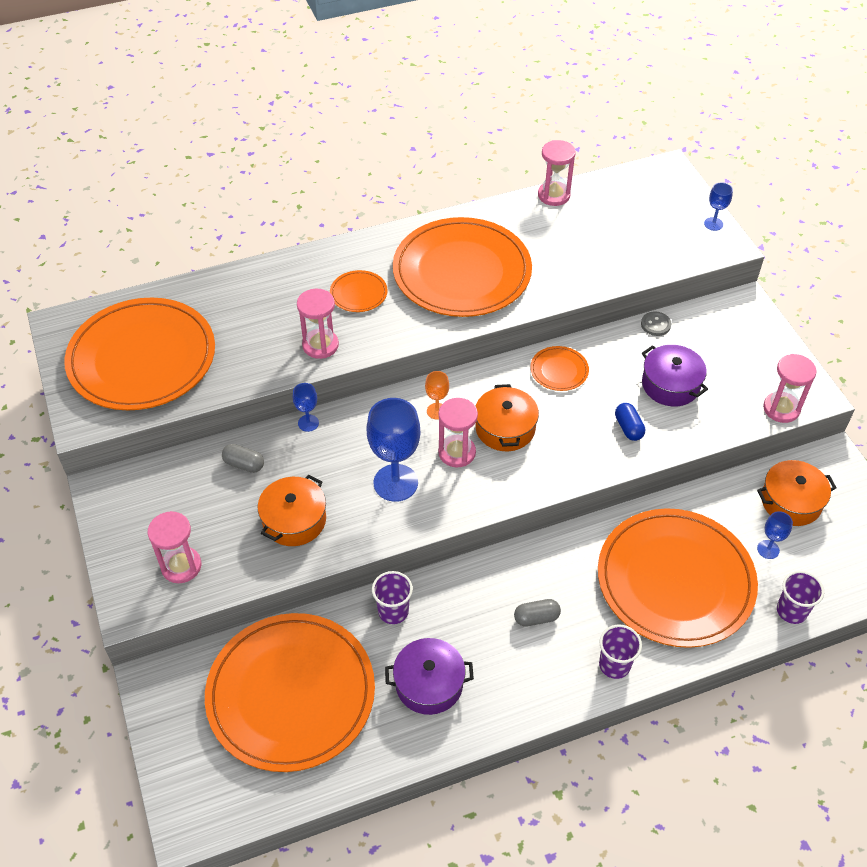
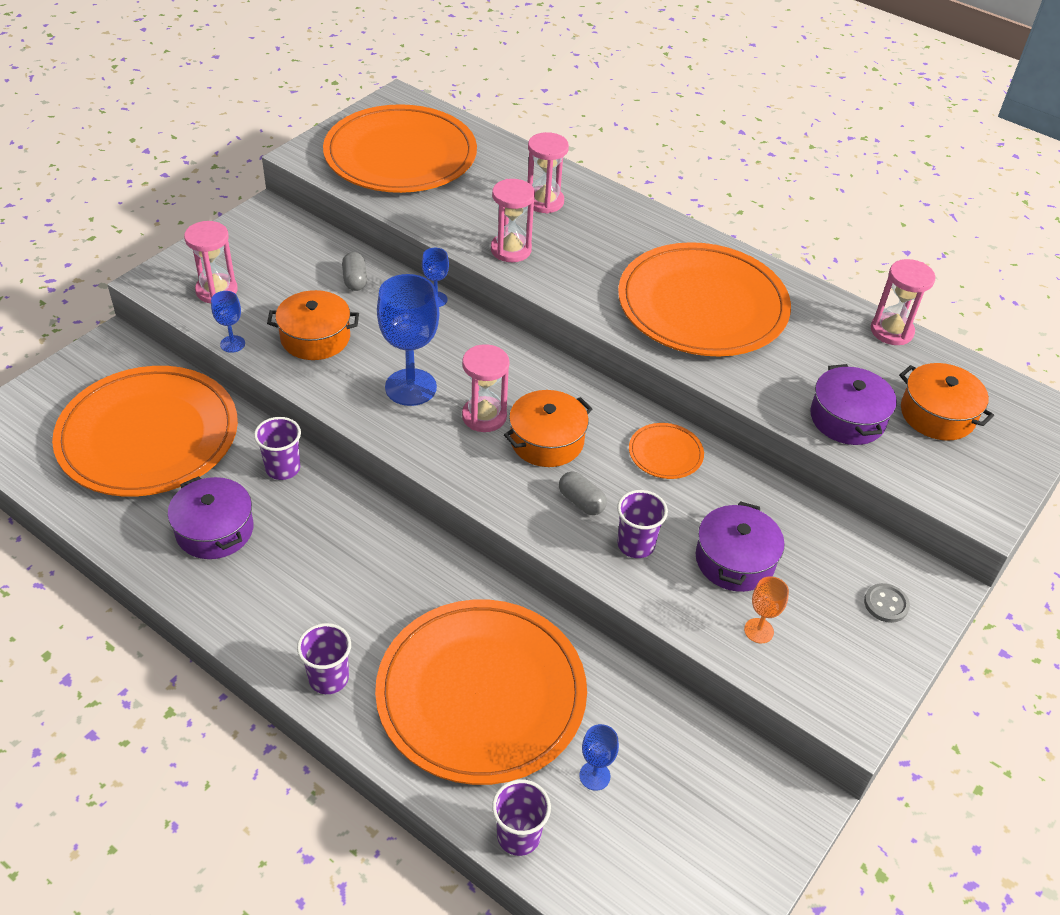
camera: 55 degrees right, 5 degrees down
(358, 293) = (600, 247): orange plate -> none
(437, 411) = (525, 380): orange goblet -> orange goblet (758, 630)
(536, 618) = (346, 585): grey capsule -> grey capsule (581, 502)
(615, 260) = (847, 418): none -> purple pot
(628, 428) = (636, 545): blue capsule -> purple cup
(655, 324) = (815, 512): grey button -> grey button (886, 604)
(713, 224) = (1006, 486): blue goblet -> blue goblet (232, 344)
(781, 409) = (797, 687): pink hourglass -> pink hourglass (544, 202)
(791, 501) = (689, 775): orange pot -> orange pot (937, 414)

